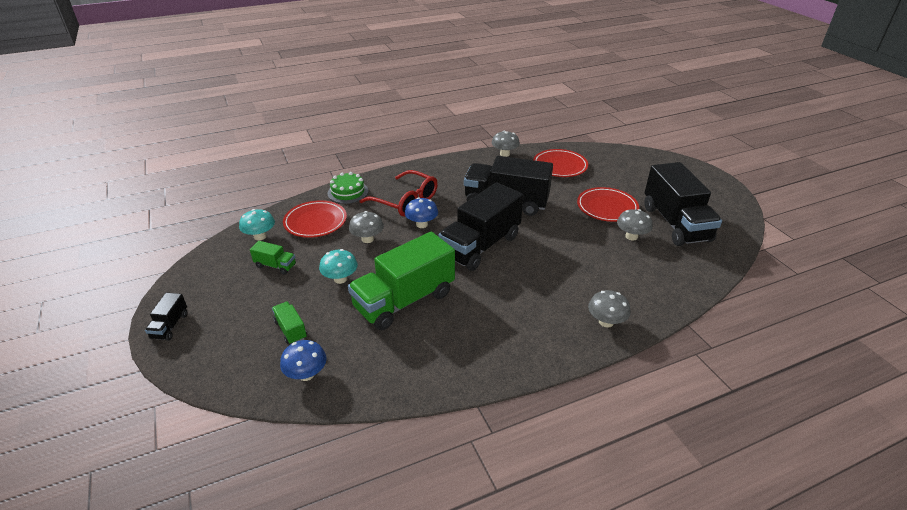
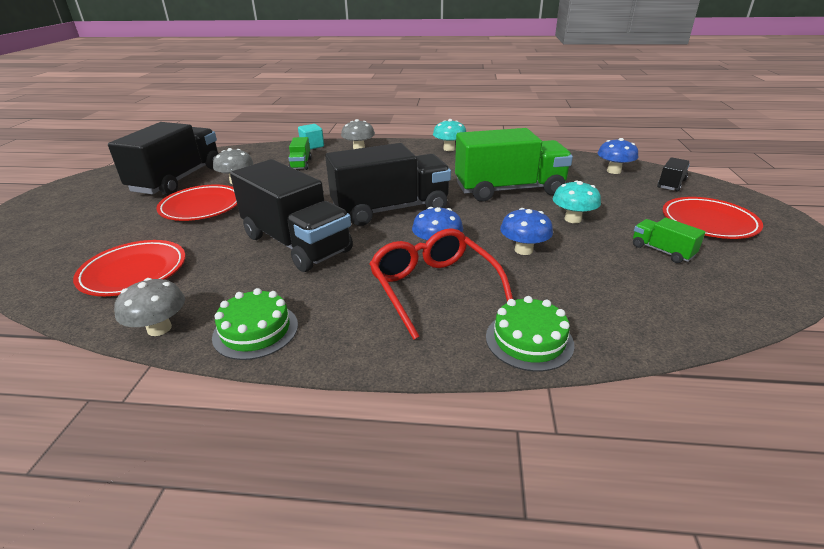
camera: 150 degrees left, 5 degrees down
(170, 326) = (779, 225): black truck -> black truck (671, 184)
(260, 236) = (702, 298): turquoise mushroom -> turquoise mushroom (449, 149)
(291, 330) = (631, 195): green truck -> green truck (301, 164)
(315, 222) = (602, 296): red plate -> red plate (708, 222)
(367, 239) = (523, 250): grey mushroom -> blue mushroom
(466, 164) = (255, 330): none -> green cake
(659, 309) = (312, 146): none -> turquoise cube

